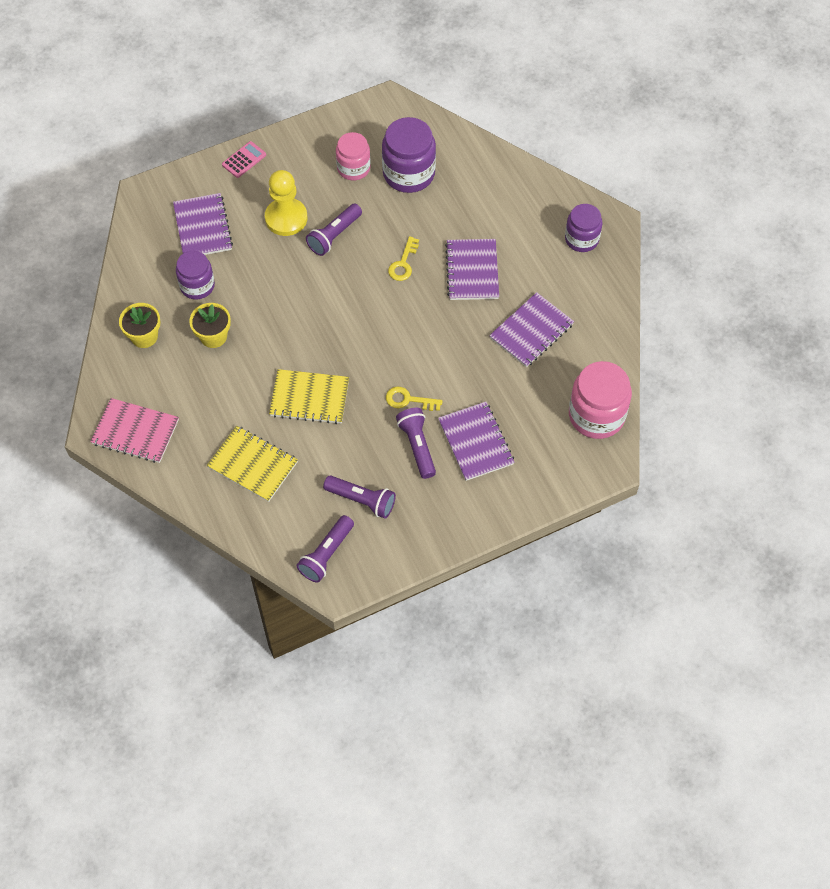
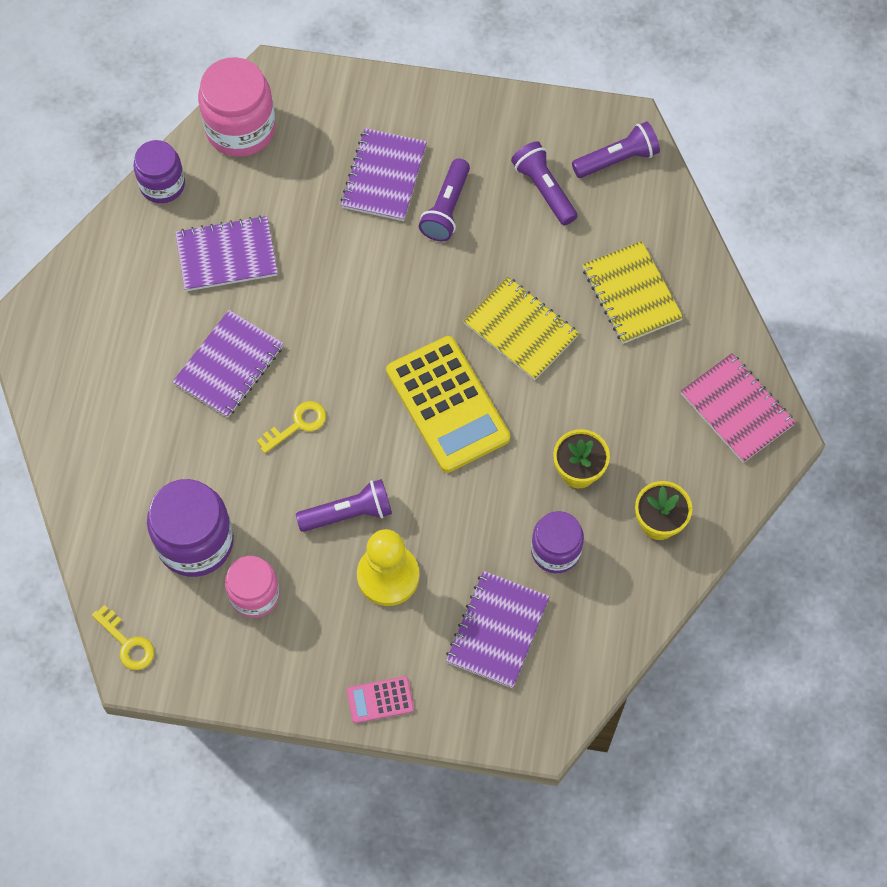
camera: 145 degrees left, 5 degrees up
(322, 327) = (447, 404): none -> yellow calculator
(408, 400) = (417, 262): yellow key -> yellow key (127, 643)
(581, 239) = (76, 325): purple jar -> purple jar (162, 184)

